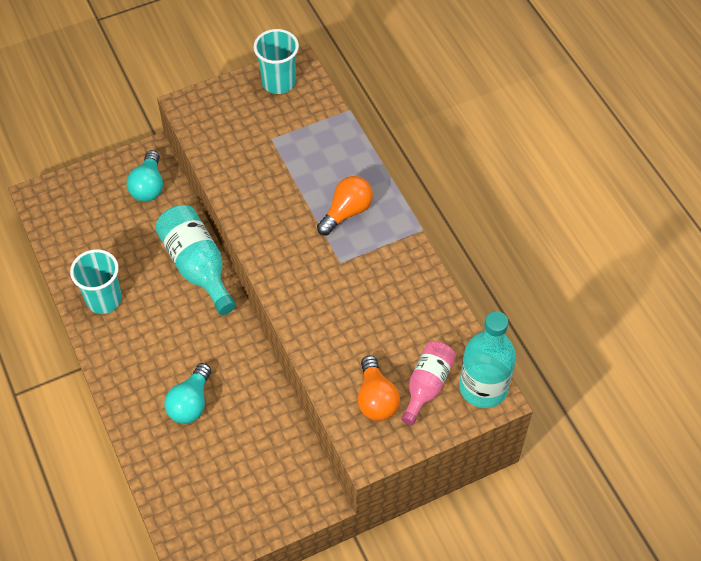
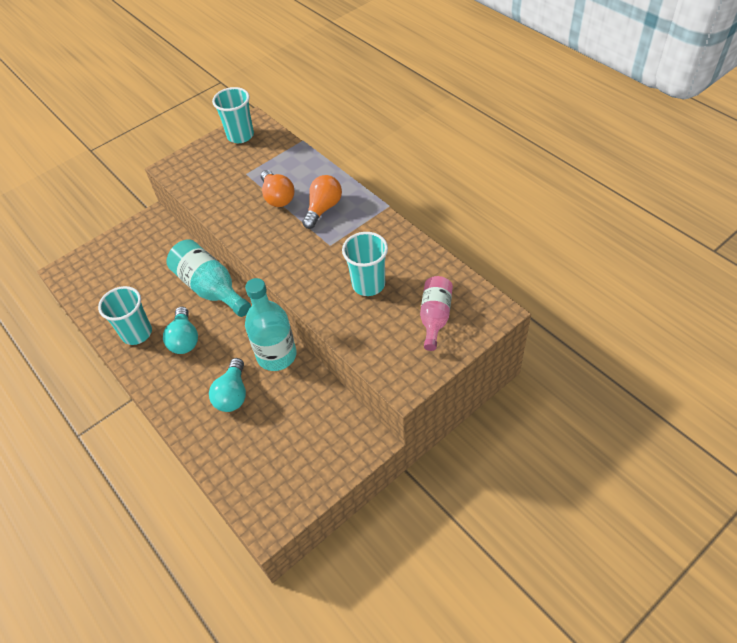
camera: 10 degrees left, 5 degrees down
(148, 186) = (155, 241): turquoise light bulb -> turquoise light bulb (184, 339)
(368, 324) = (368, 284): none -> turquoise cup
(376, 398) = (395, 339): orange light bulb -> orange light bulb (277, 197)
(483, 387) = (483, 306): turquoise bottle -> turquoise bottle (276, 355)

